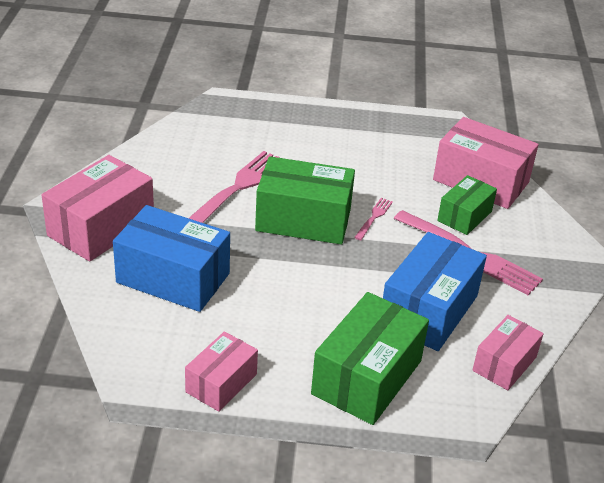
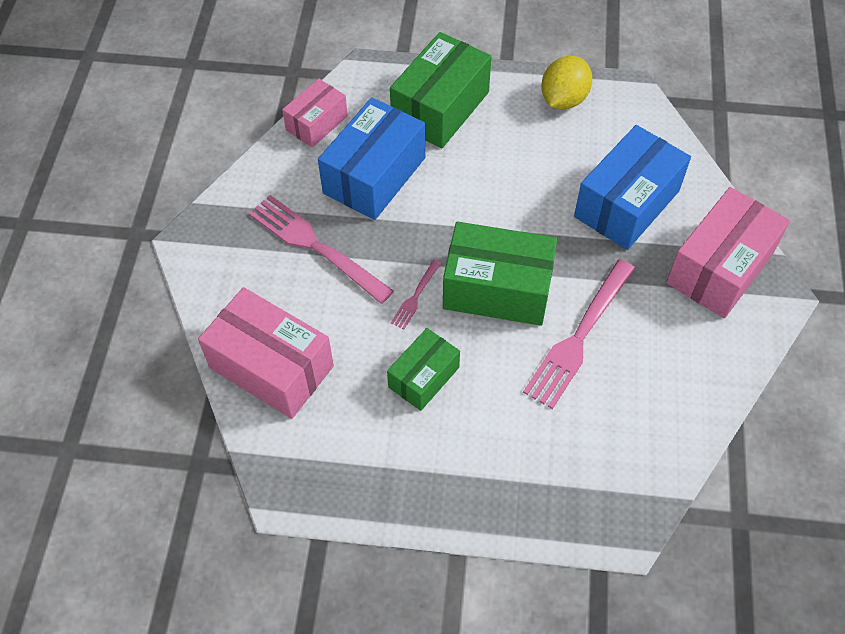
camera: 175 degrees left, 20 degrees up
(173, 278) = (627, 204): blue box -> blue box turned 75 degrees counterclockwise
(221, 383) = (563, 99): pink box -> yellow lemon
(464, 216) = (308, 304): green box -> green box (424, 377)

